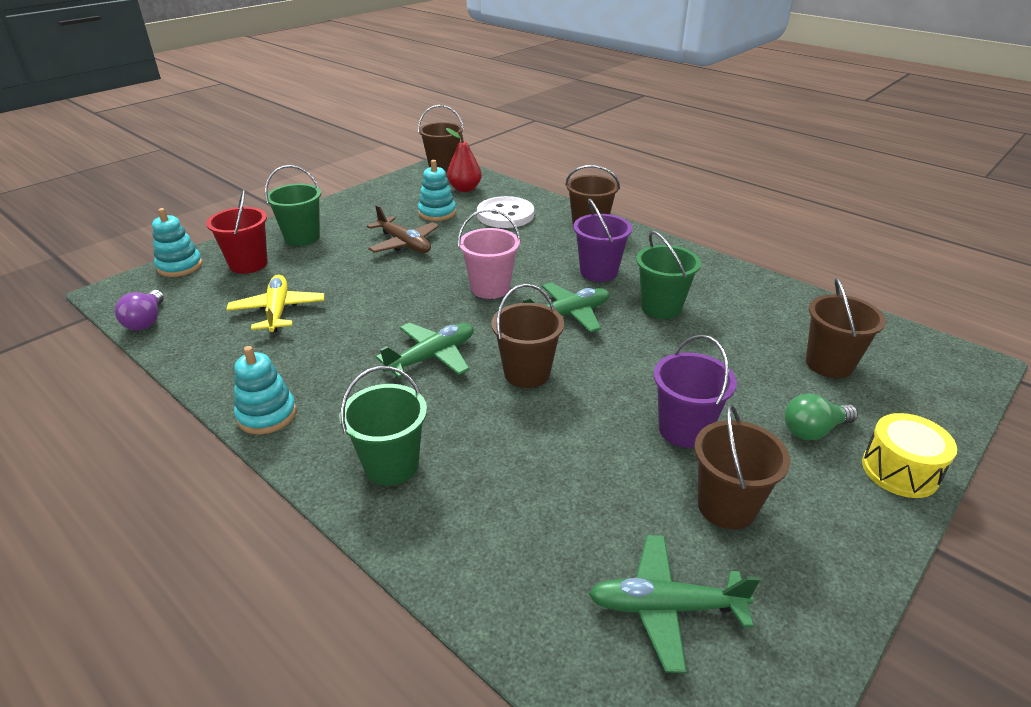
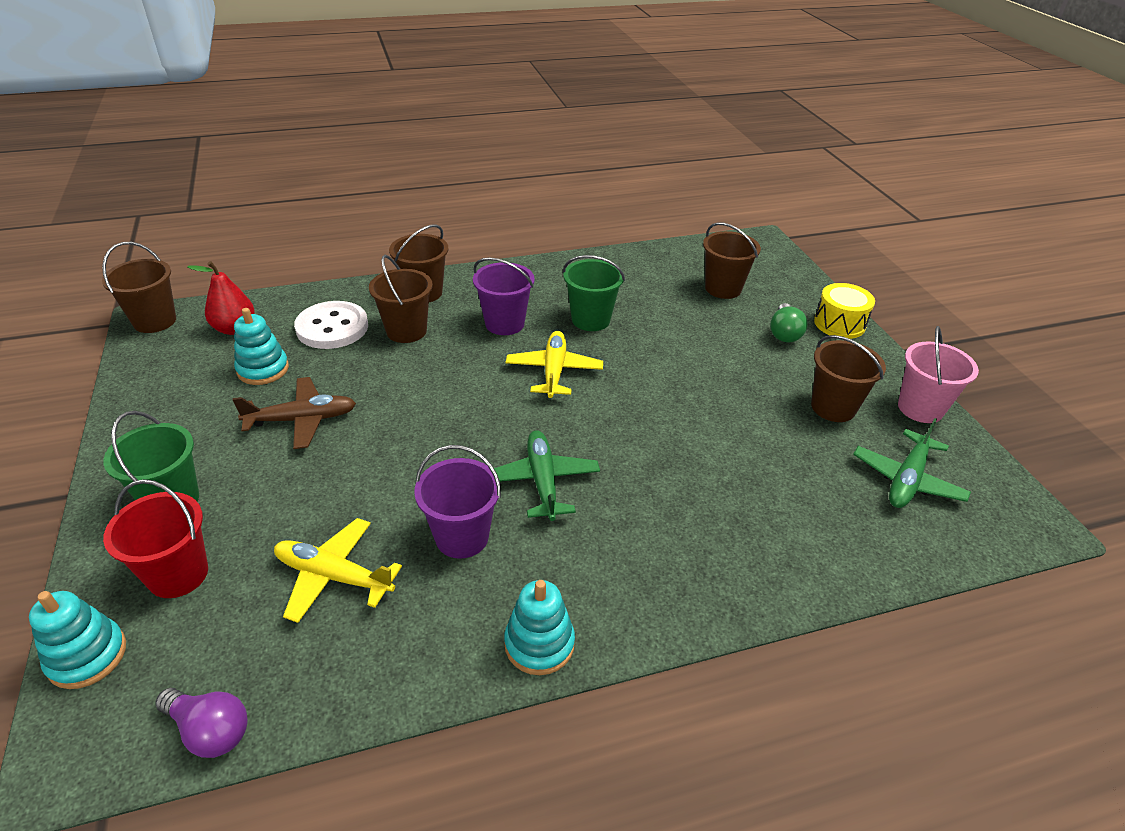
camera: 60 degrees left, 5 degrees up
(391, 465) = (684, 568): green bucket -> none
(490, 288) = (462, 396): pink bucket -> pink bucket (920, 408)
(527, 373) = (618, 432): brown bucket -> brown bucket (406, 331)
(568, 315) = (554, 371): green plane -> yellow plane
(684, 430) = (747, 386): purple bucket -> purple bucket (462, 537)

